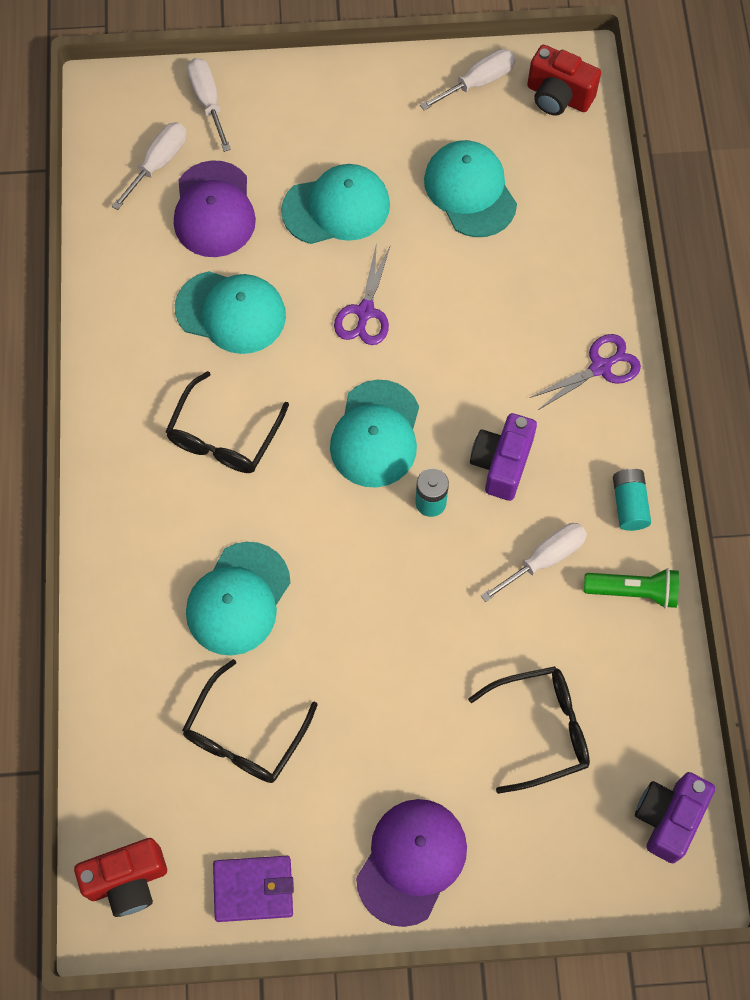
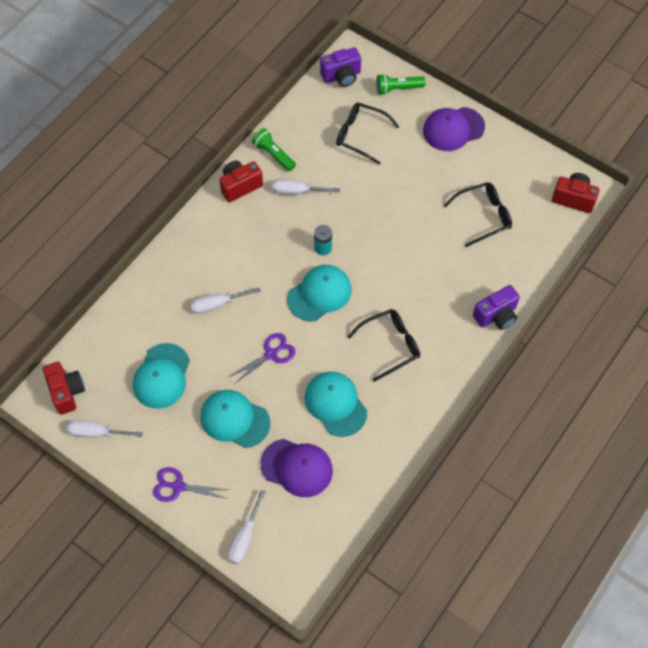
camera: 140 degrees left, 5 degrees down
(158, 163) = (303, 519): white screwdriver -> white screwdriver (217, 304)
(214, 210) = (297, 467): purple cap -> purple cap turned 75 degrees clockwise
(238, 599) = (442, 270): turquoise cap -> none
(253, 889) = (524, 162): purple wallet -> none
(501, 464) = (276, 240): purple camera -> purple camera (496, 315)
(561, 868) = (397, 89): none -> green flashlight
(600, 367) = (191, 248): purple scissors -> purple scissors (178, 486)
(629, 504) = (240, 186): turquoise battery -> red camera

